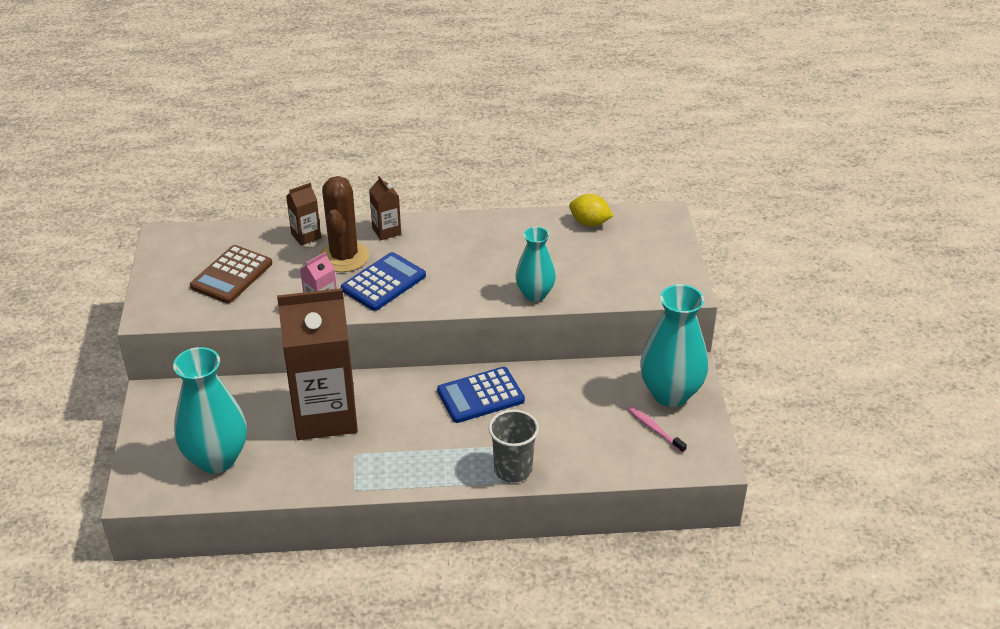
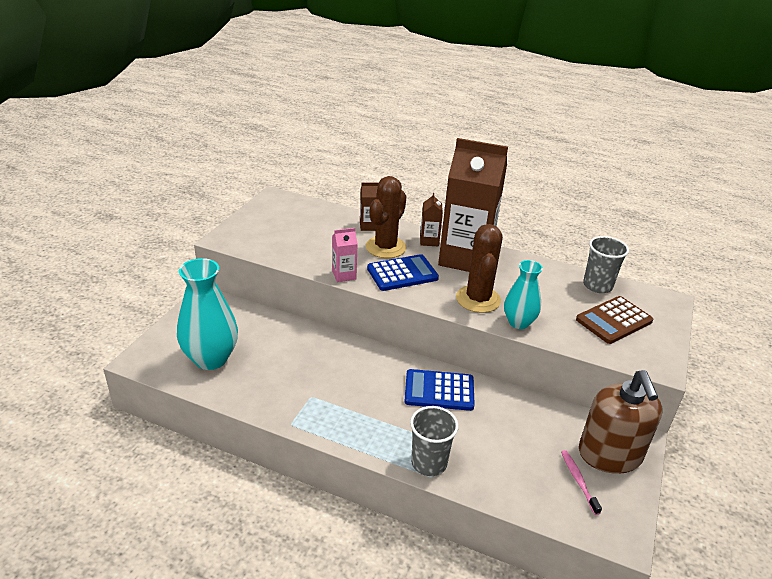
camera: 25 degrees right, 5 degrees down
(231, 275) = (298, 233): brown calculator -> brown calculator (614, 320)
(325, 415) = (310, 358): brown carton -> brown carton (465, 258)
(480, 283) = (478, 299): none -> brown cactus
(589, 223) = (597, 286): yellow lemon -> grey cup
(670, 393) = (610, 455): turquoise vase -> brown soap dispenser

